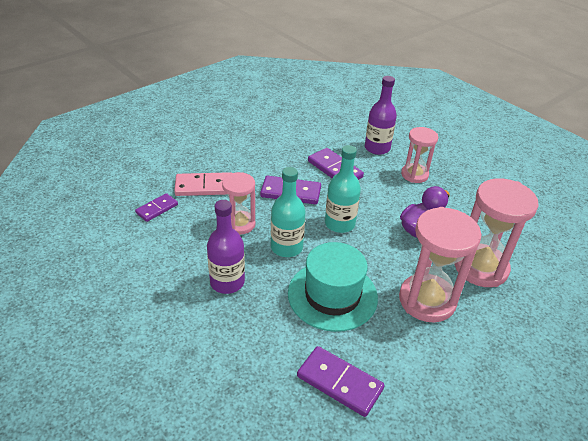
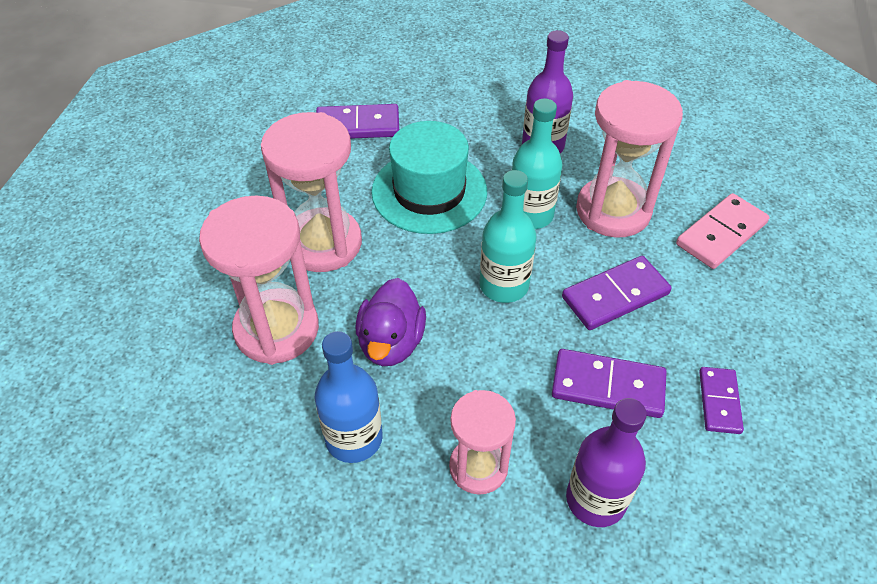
camera: 145 degrees right, 10 degrees up
(157, 209) = (719, 174): purple domino -> purple domino (719, 401)
(240, 224) = (613, 211): pink hourglass -> pink hourglass, size x1.63
(463, 207) = (354, 438): none -> blue bottle

